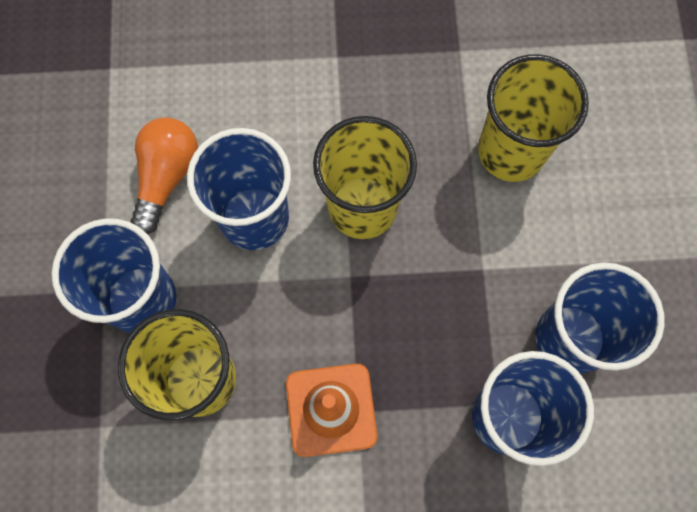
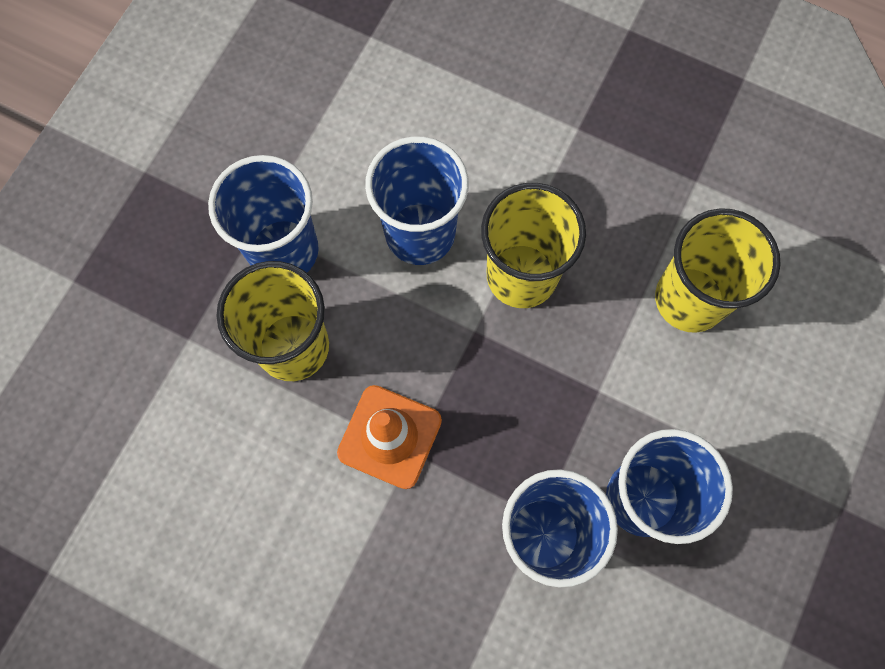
camera: 30 degrees right, 0 degrees up
(166, 177) = (365, 157): orange light bulb -> none

